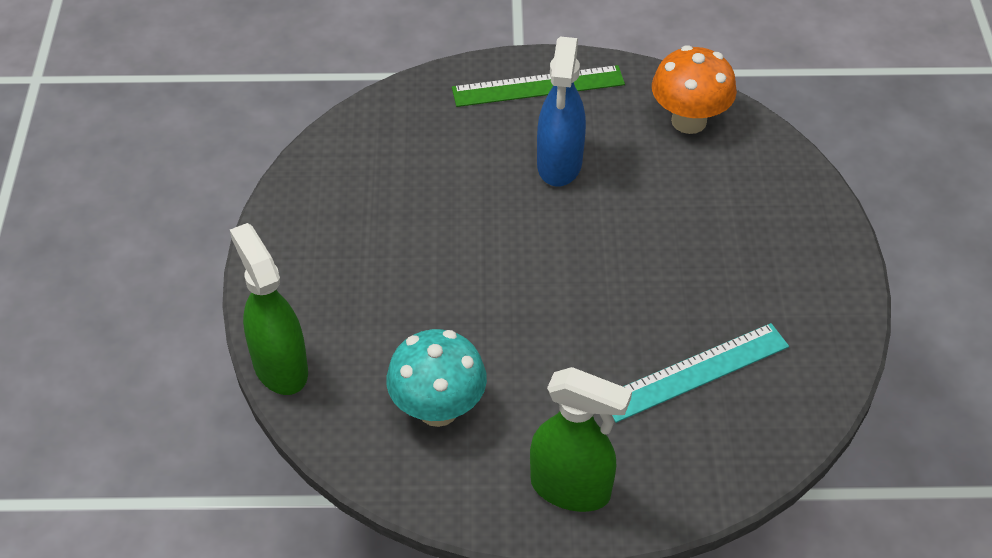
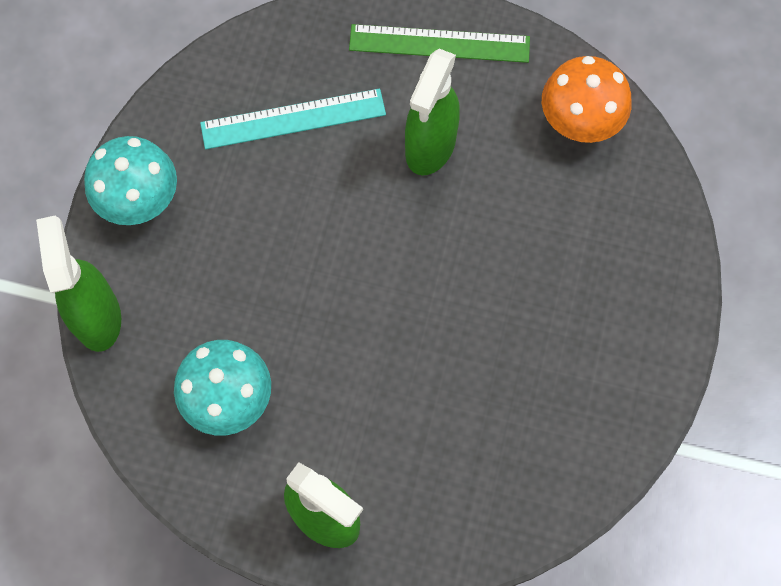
camera: 15 degrees right, 20 degrees up
(294, 263) = (140, 202): none -> turquoise mushroom
(559, 164) = (430, 147): blue spray bottle -> green spray bottle
(695, 372) = (483, 422): turquoise ruler -> turquoise ruler (293, 118)

